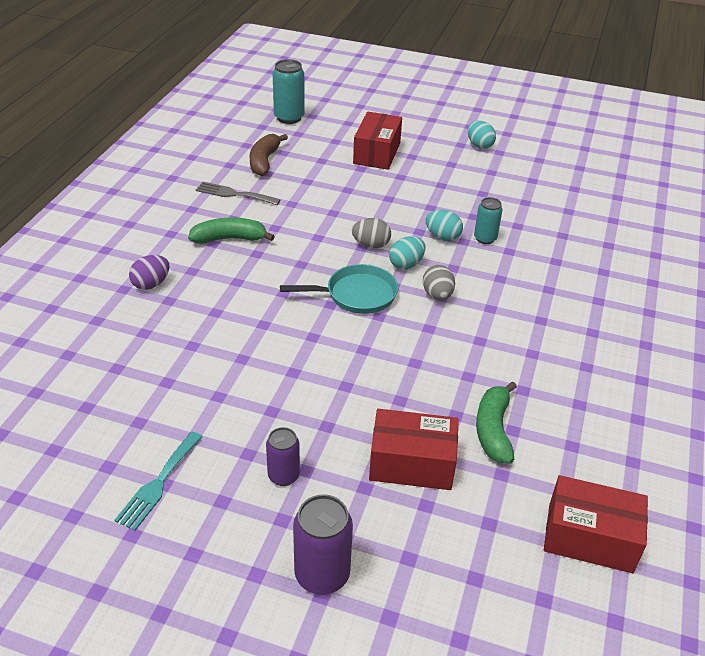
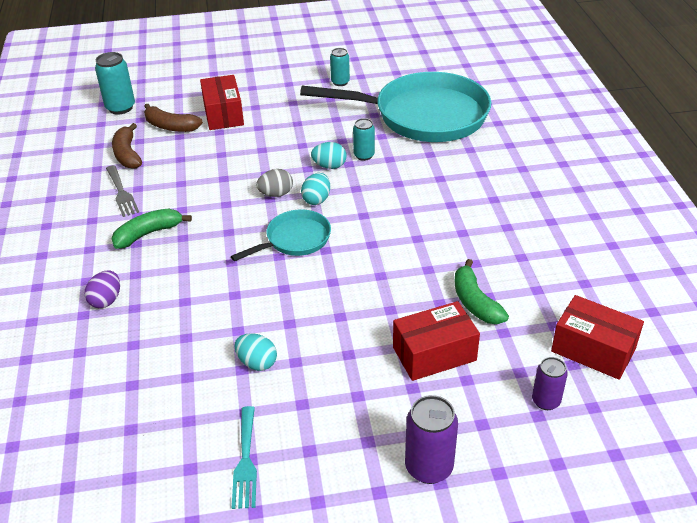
camera: 25 degrees left, 0 degrees up
(234, 194) = (121, 193): grey fork -> grey fork turned 105 degrees counterclockwise
(283, 476) = (343, 408): purple can -> purple can (546, 401)
(320, 149) = (171, 126): none -> brown banana
(437, 295) = (359, 215): grey egg -> none
(479, 145) = (305, 79): turquoise egg -> turquoise egg (257, 363)
(513, 159) = (340, 82): none -> turquoise can
(577, 220) = (423, 116): none -> turquoise pan
(589, 538) = (593, 350): red box -> red box turned 45 degrees clockwise

